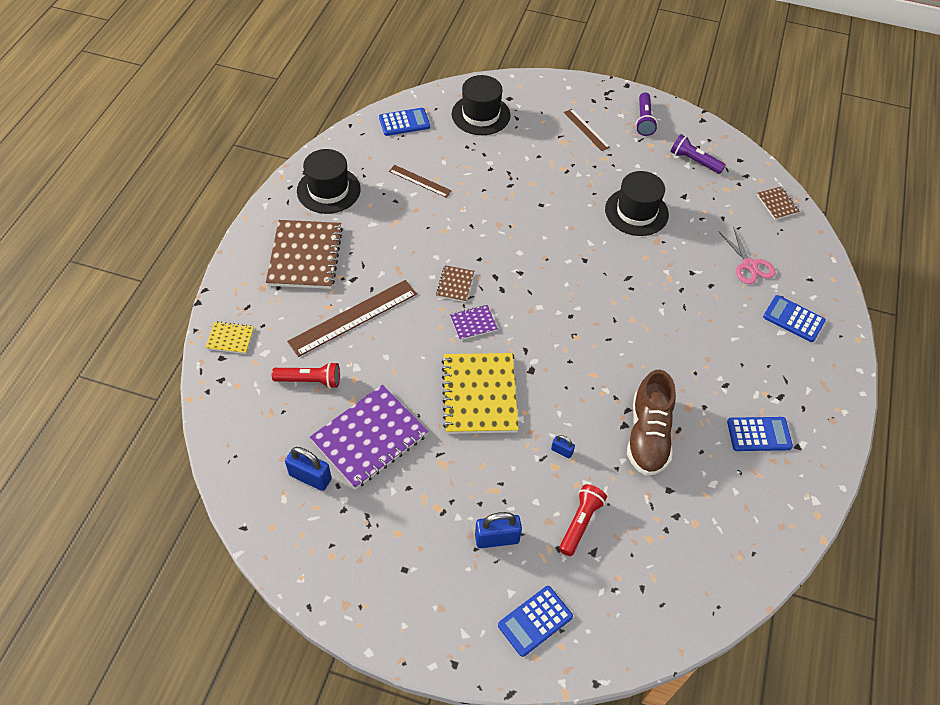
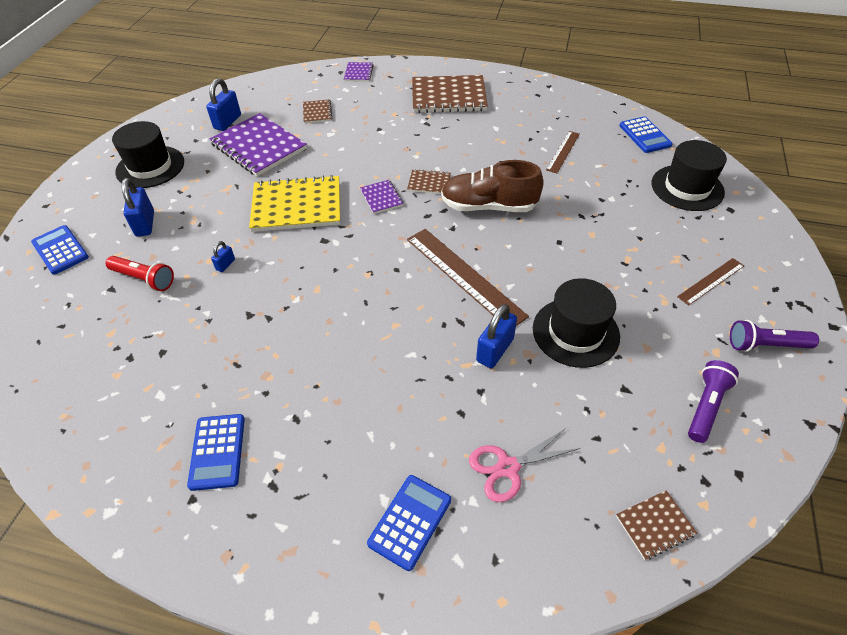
camera: 90 degrees right, 5 degrees down
(230, 338) = (358, 73): yellow notebook -> purple notebook
(310, 380) = (317, 112): red flashlight -> brown notebook
(328, 190) = (531, 100): black hat -> black hat (150, 167)
(353, 317) = (383, 127): brown ruler -> brown ruler (464, 276)
(648, 435) = (233, 335): brown shoe -> brown shoe (488, 206)
(655, 260) = (495, 350): none -> blue padlock

